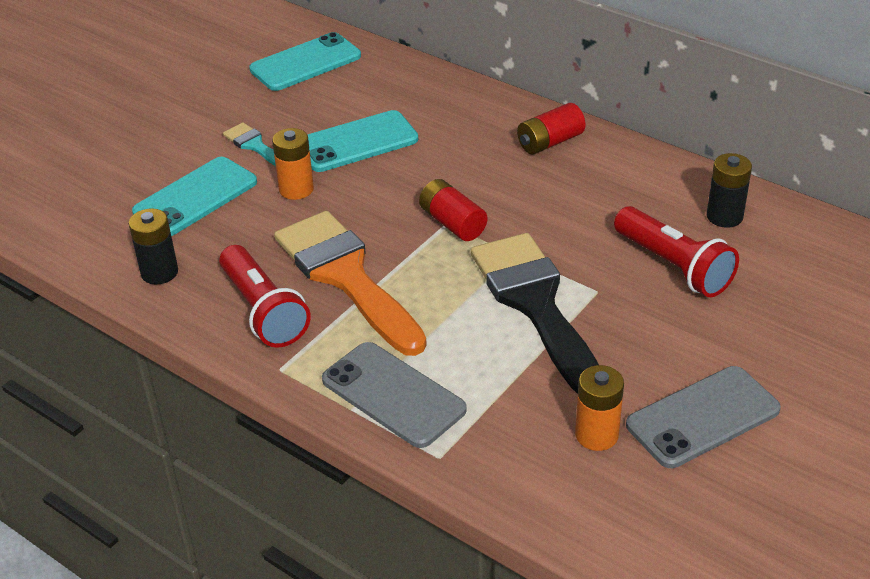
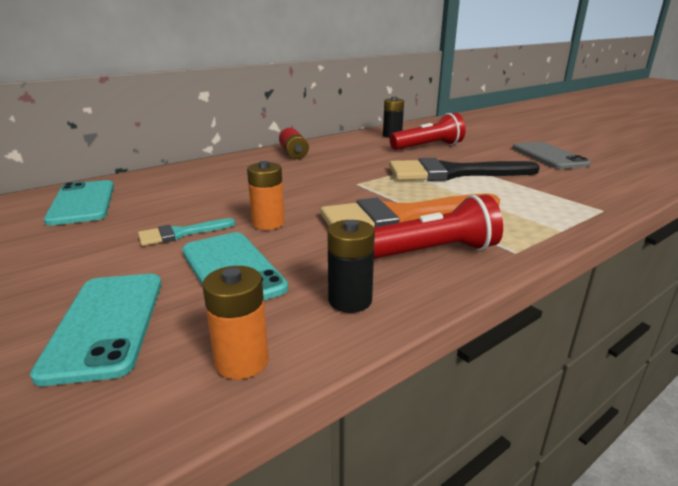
camera: 75 degrees left, 15 degrees down
(357, 142) = (228, 197): turquoise phone -> turquoise phone (106, 324)
(393, 395) = (542, 216): grey phone -> none
(453, 223) = (357, 182): red battery -> none
(596, 435) = (568, 174): orange battery -> orange battery (242, 361)

